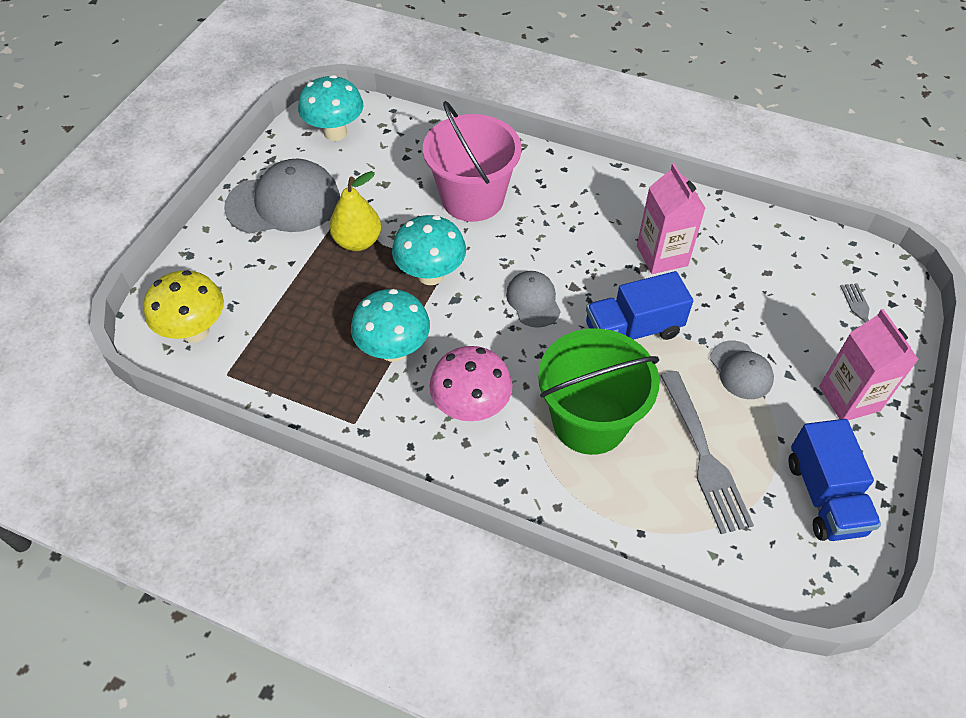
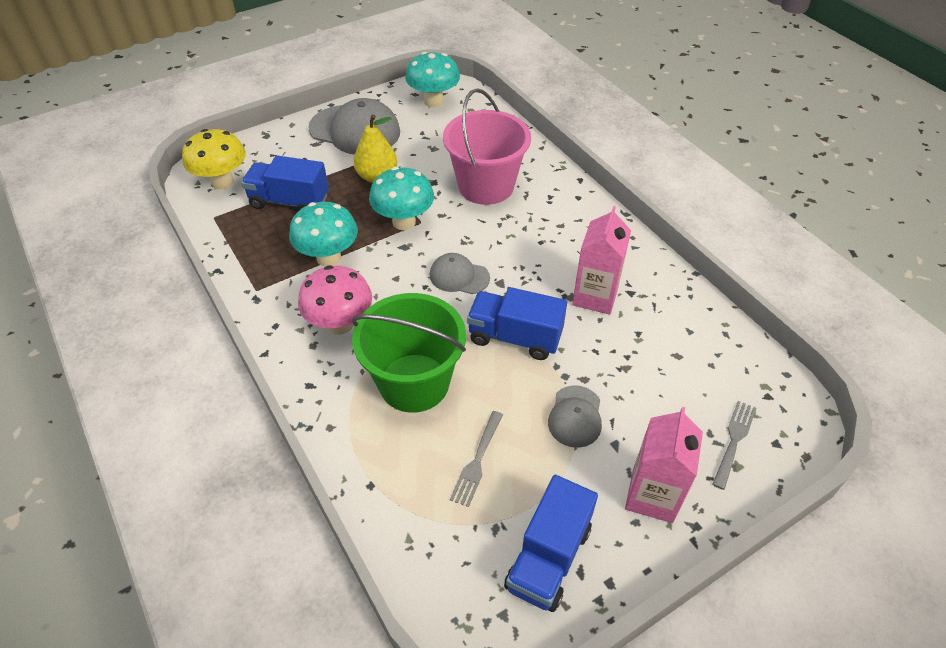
camera: 35 degrees right, 5 degrees down
(293, 314) = (289, 202): none -> blue truck
(533, 301) = (459, 276): grey cap -> grey cap turned 90 degrees counterclockwise
(703, 455) = (477, 460): grey fork -> grey fork, size x0.61

